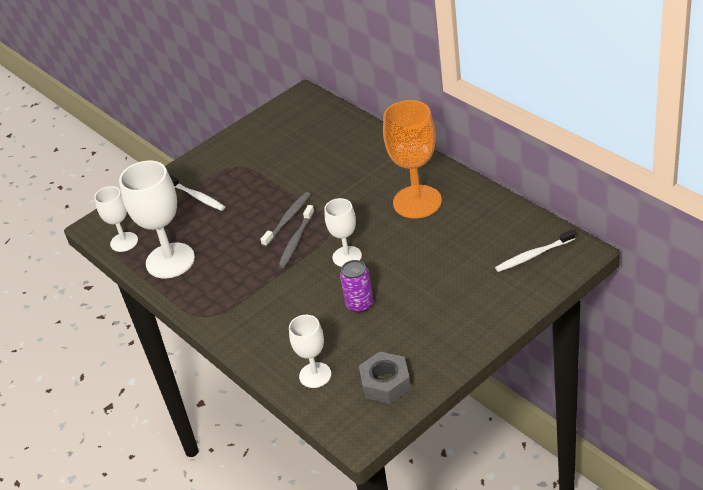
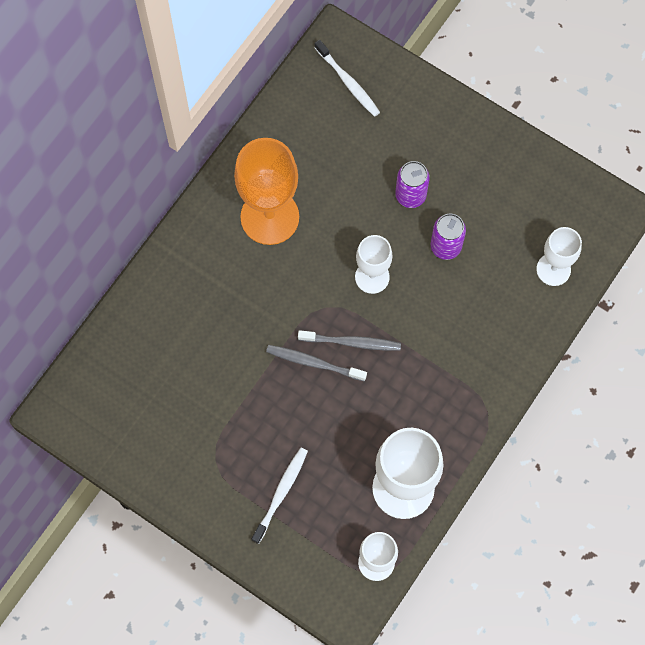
camera: 110 degrees left, 30 degrees up
(385, 383) = (551, 198): grey nut -> none
(414, 286) = (410, 195): none -> purple can

